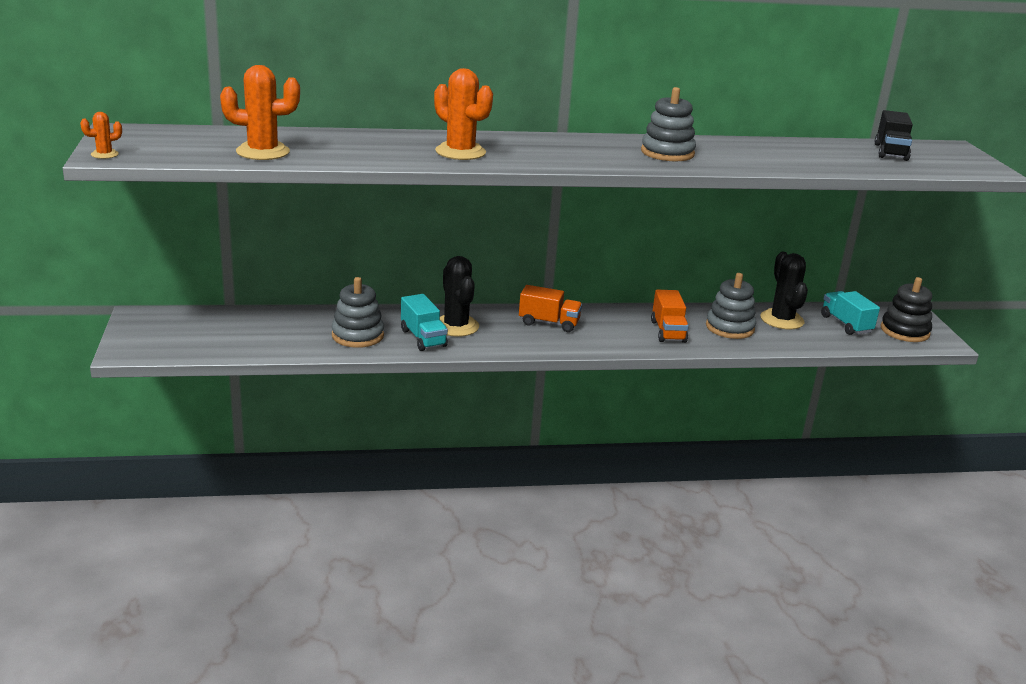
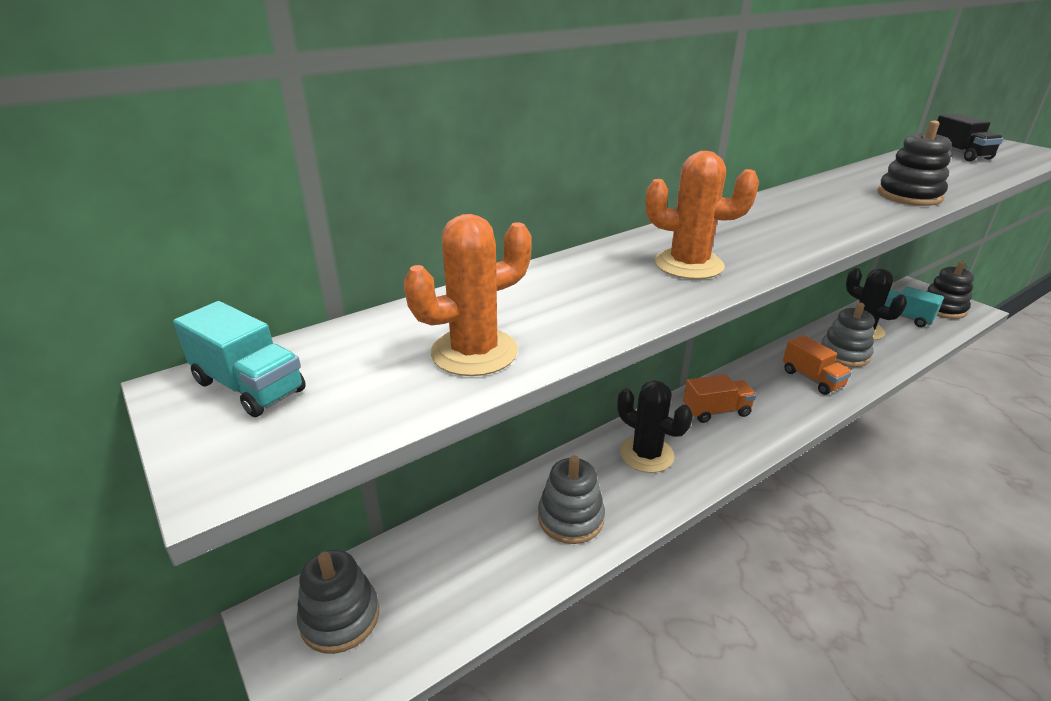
camera: 25 degrees left, 5 degrees up
(104, 154) = (224, 465): orange cactus -> none
(423, 338) = (637, 488): turquoise truck -> turquoise truck (249, 386)
(667, 153) = (844, 203): grey stacking toy -> grey stacking toy (340, 618)
(738, 161) = (909, 196): none -> black stacking toy

